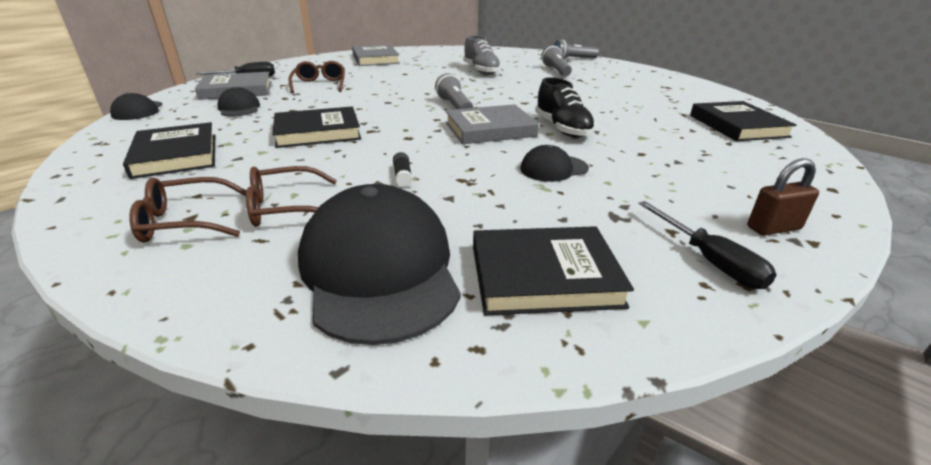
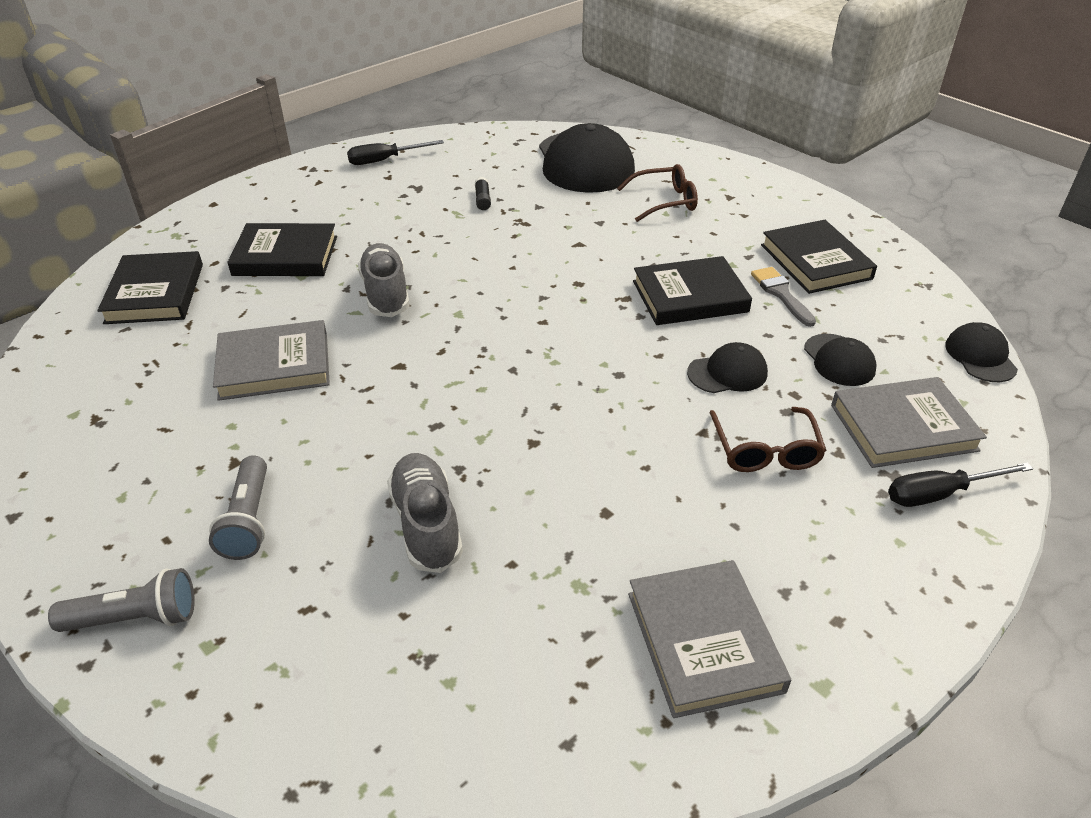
camera: 175 degrees left, 10 degrees up
(185, 222) = (729, 193): brown glasses -> none
(239, 135) = (781, 294): none -> grey brush
(403, 176) = (578, 228): black glue stick -> black glue stick (482, 200)
(454, 106) = (513, 356): grey flashlight -> none
(490, 129) = (477, 295): grey book -> grey book (274, 365)
(544, 276) = (489, 156): black book -> black book (285, 256)
(553, 168) = (436, 232): black cap -> black cap (727, 373)
(562, 129) = (386, 294): black shoe -> grey shoe
(709, 260) = (385, 160): black screwdriver -> black screwdriver turned 90 degrees counterclockwise
(773, 228) = (315, 176): brown padlock -> none

